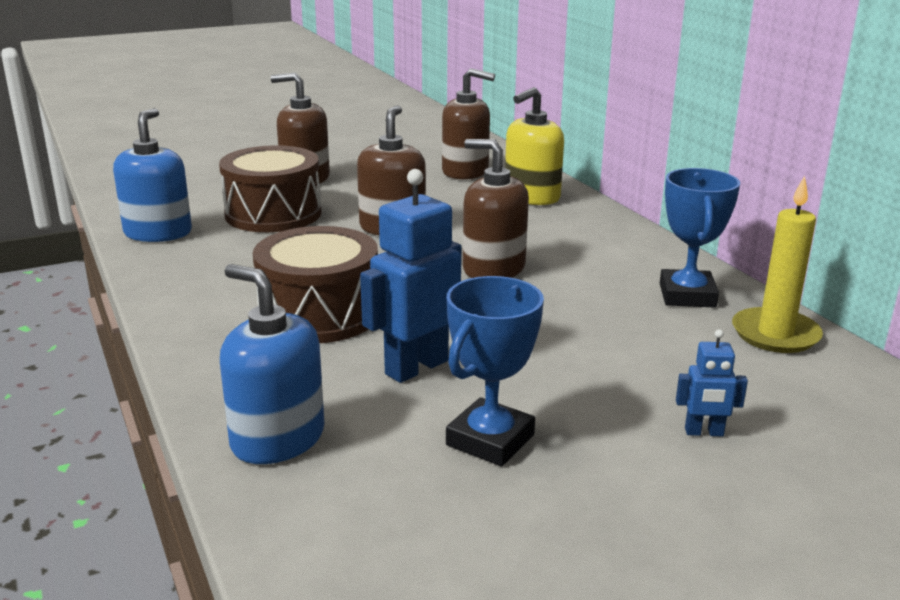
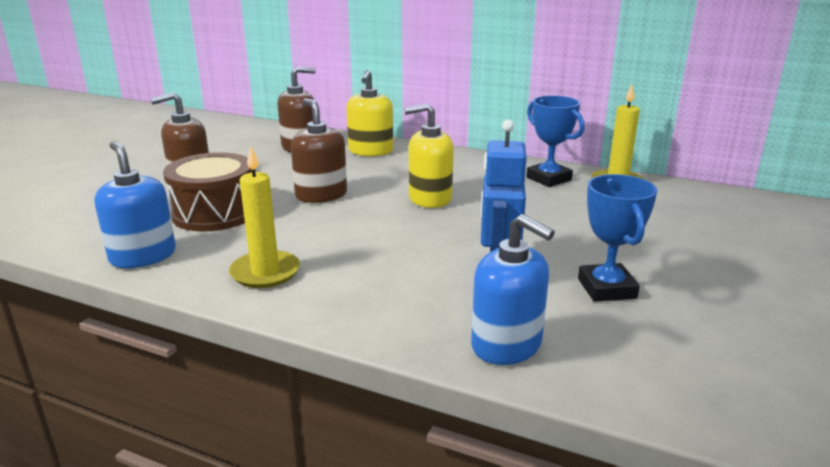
camera: 40 degrees left, 0 degrees up
(214, 282) = (265, 272): none -> yellow candle
(277, 439) = (507, 345): blue soap dispenser -> blue soap dispenser turned 135 degrees counterclockwise
(319, 314) = (381, 263): brown drum -> none
(493, 268) = (430, 198): brown soap dispenser -> yellow soap dispenser
(704, 432) = (676, 240): blue robot -> none

